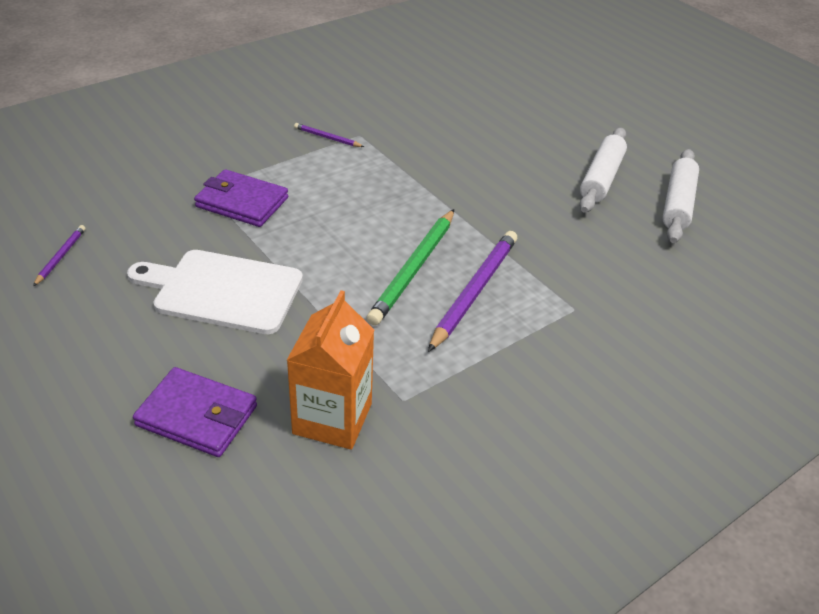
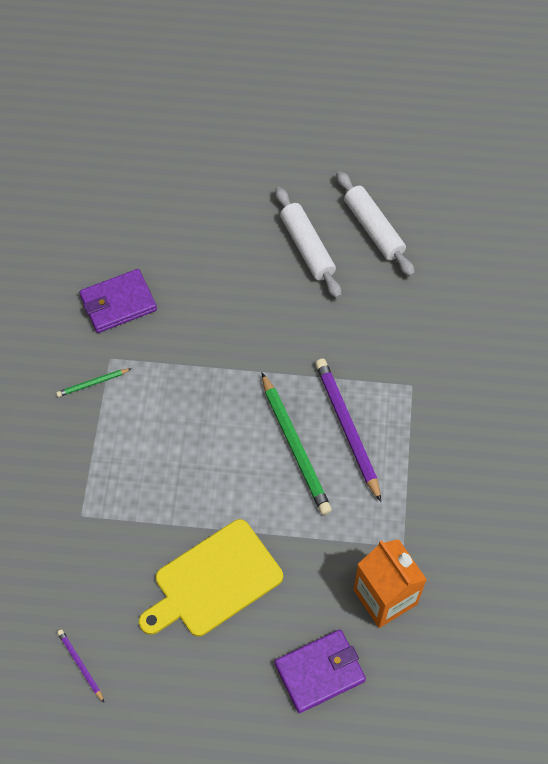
camera: 45 degrees left, 20 degrees up
(222, 291) = (213, 581): white cutting board -> yellow cutting board
(242, 202) = (123, 501): purple wallet -> purple wallet (118, 303)
(327, 138) = (93, 383): purple pencil -> green pencil

